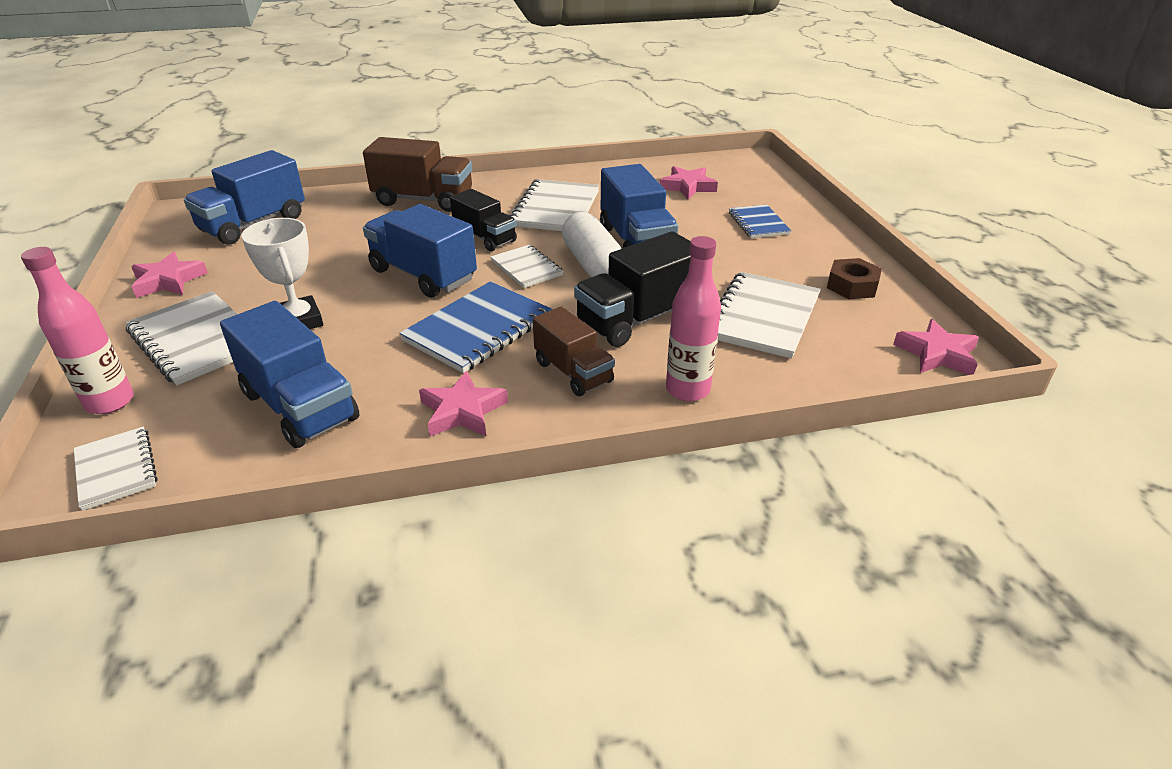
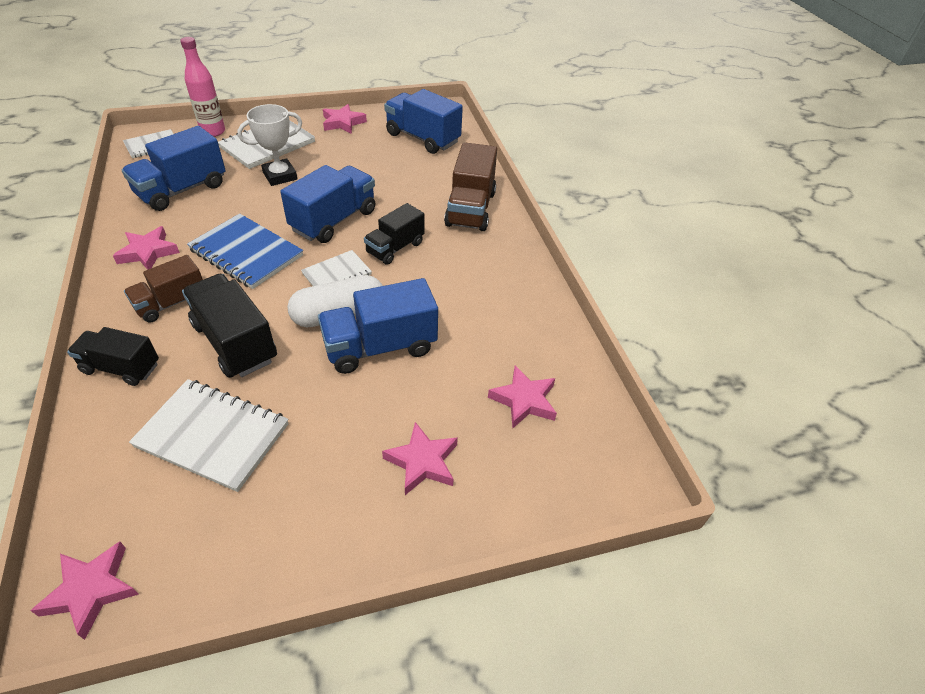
camera: 85 degrees right, 10 degrees up
(556, 209) = (456, 289): white notebook -> none
(687, 390) = (121, 368): pink bottle -> black truck
(758, 223) = (422, 462): blue notebook -> pink star
(852, 286) = (254, 535): brown nut -> none

